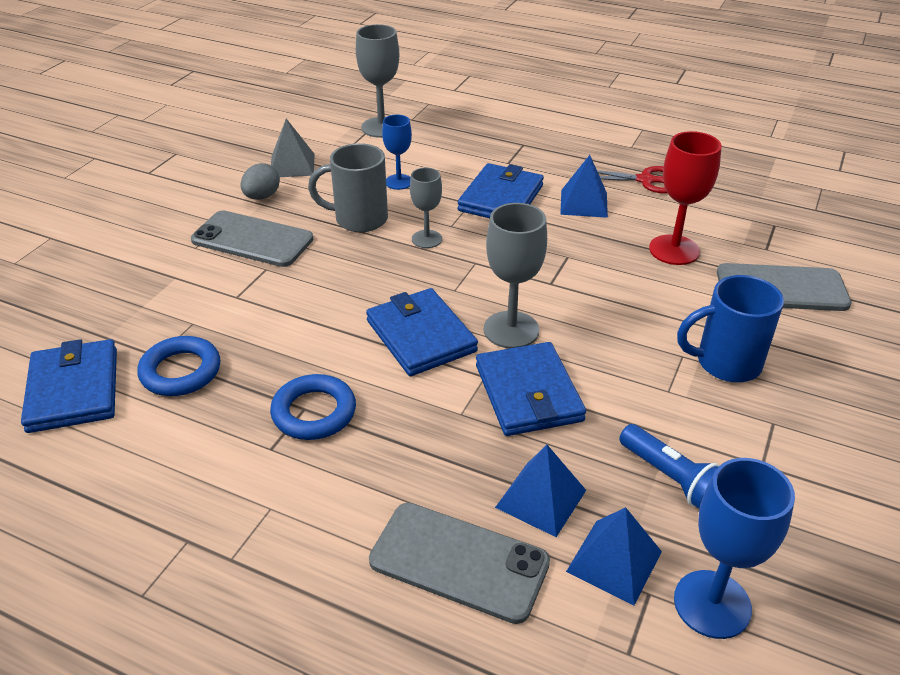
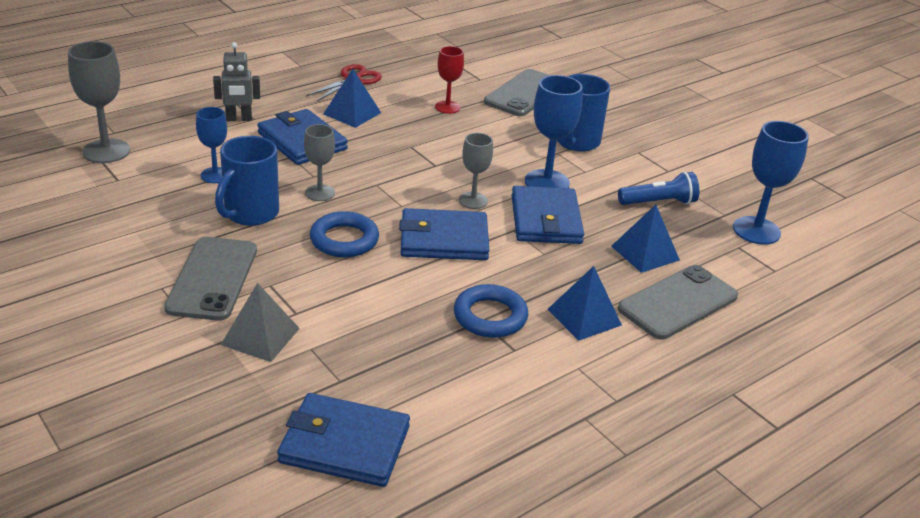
camera: 65 degrees left, 5 degrees down
(181, 371) = (376, 372): blue ring -> blue ring (344, 240)
(252, 240) = (213, 279): grey phone -> grey phone turned 45 degrees counterclockwise
(262, 197) = (142, 252): grey egg -> none
(292, 165) = (106, 218): grey pyramid -> grey pyramid (260, 336)
(359, 219) = (250, 214): grey mug -> blue mug
(498, 157) = (239, 119): none -> grey robot
(511, 330) = (473, 200): grey goblet -> grey goblet, size x0.63
(528, 393) = (546, 220): blue wallet -> blue wallet turned 75 degrees clockwise
(607, 369) = (547, 182): none -> blue goblet
(614, 561) = (710, 248): blue pyramid -> blue pyramid (584, 317)
(674, 250) = (447, 107): red goblet -> red goblet, size x0.63

